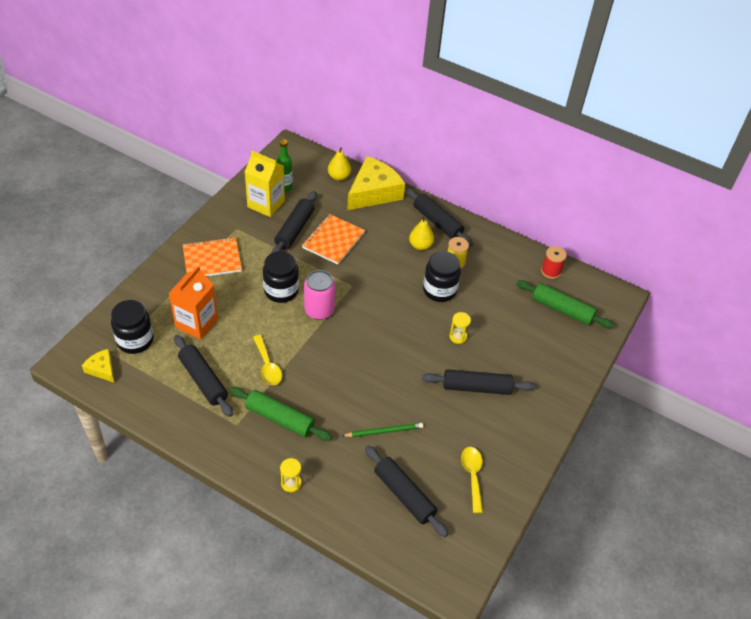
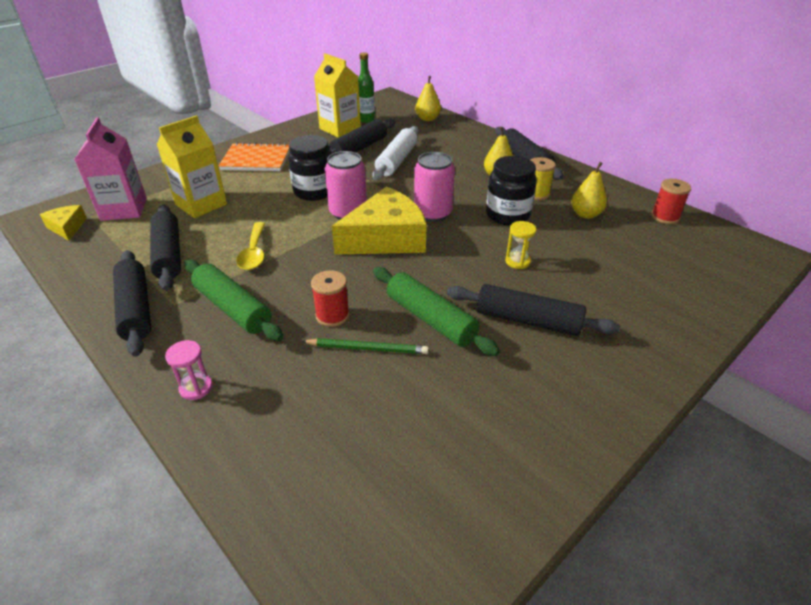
camera: 20 degrees right, 10 degrees down
(135, 340) = (124, 209): black jar -> pink carton
(196, 323) = (201, 204): orange carton -> yellow carton
(291, 483) = (196, 388): yellow hourglass -> pink hourglass
(333, 240) = (396, 161): orange notebook -> white rolling pin
(350, 410) = (332, 315): none -> red spool
(374, 192) = (460, 132): yellow cheese -> yellow cheese (386, 238)
(384, 299) = (432, 213): none -> pink can
(404, 495) = (359, 442): black rolling pin -> black rolling pin (136, 309)
(472, 476) = (485, 438): yellow spoon -> none
(495, 279) = (585, 214): none -> yellow pear
(562, 309) = (677, 255): green rolling pin -> green rolling pin (430, 319)

